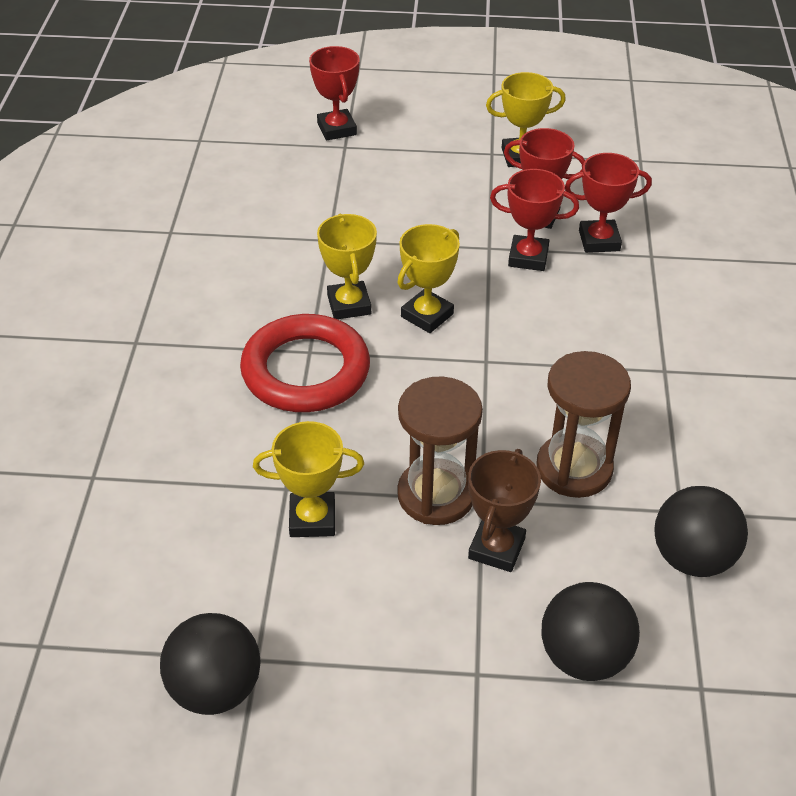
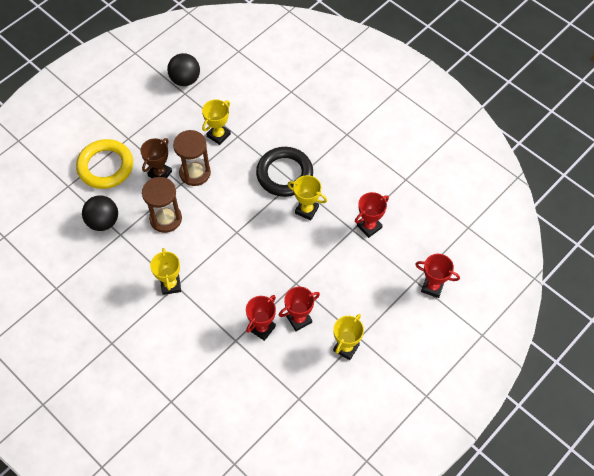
camera: 130 degrees right, 15 degrees up
(305, 370) = (284, 174): red ring -> black ring
(427, 315) = (277, 231): yellow trophy -> yellow trophy (171, 285)
(496, 548) = (160, 173): brown trophy -> brown trophy turned 60 degrees clockwise
(528, 257) = (277, 292): red trophy -> red trophy (369, 226)
(584, 656) = (105, 166): black ball -> yellow ring

